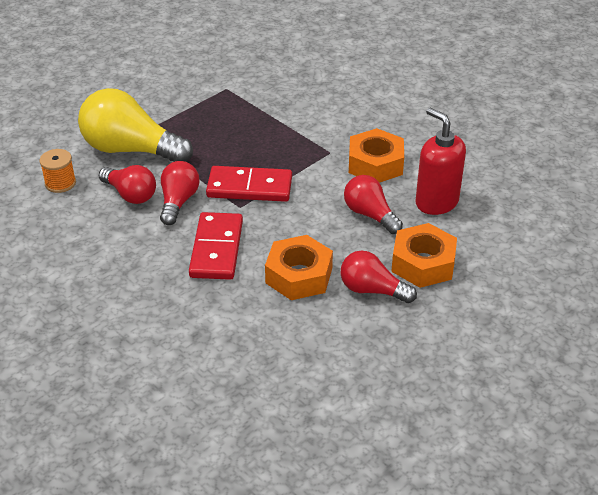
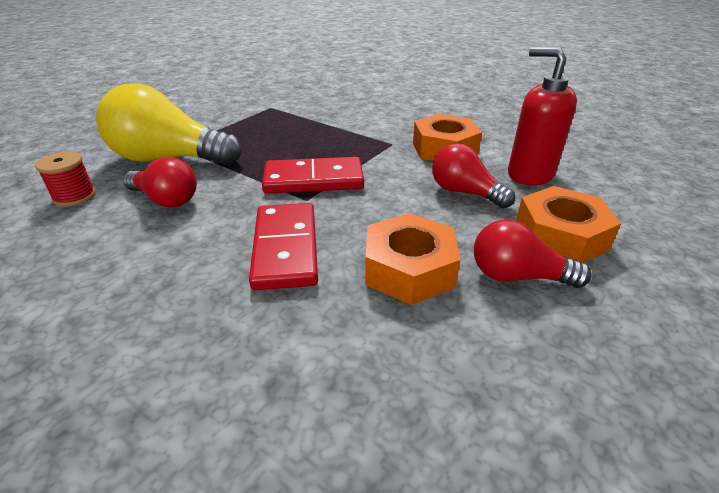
camera: 10 degrees left, 5 degrees down
(60, 183) = (74, 196): orange spool -> red spool
(178, 202) = (228, 201): red light bulb -> none

